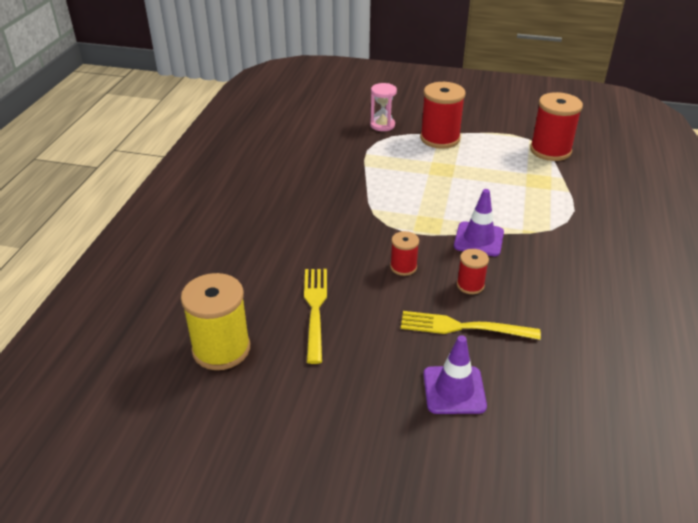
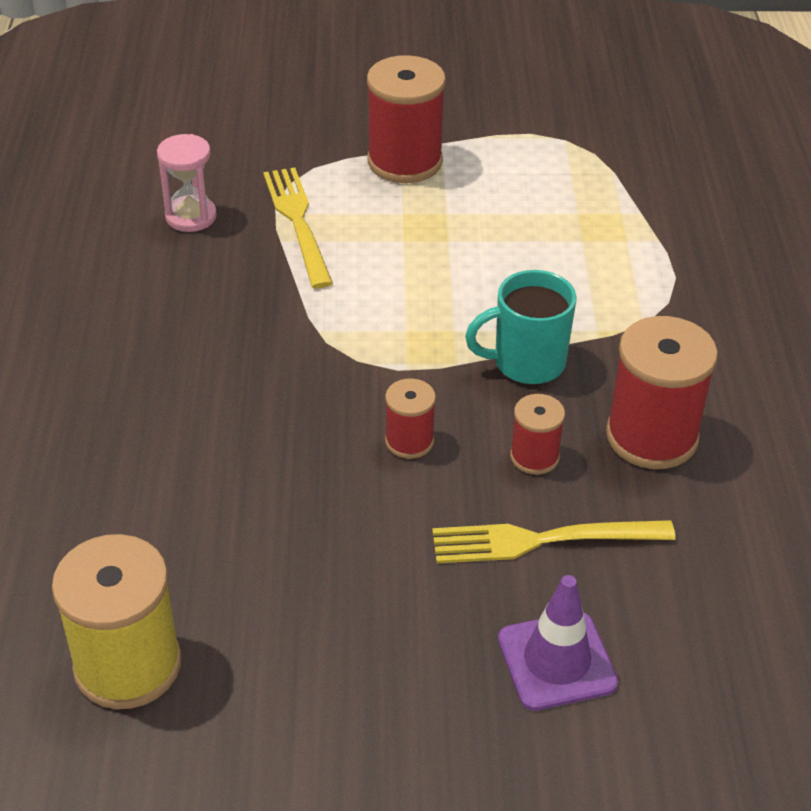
camera: 15 degrees left, 5 degrees up
(315, 309) = (275, 553): yellow fork -> yellow fork (297, 221)
(382, 125) = (289, 146): pink hourglass -> pink hourglass (191, 216)
(478, 239) = (526, 363): purple traffic cone -> turquoise mug
(550, 150) = (608, 160): red spool -> red spool (651, 436)

